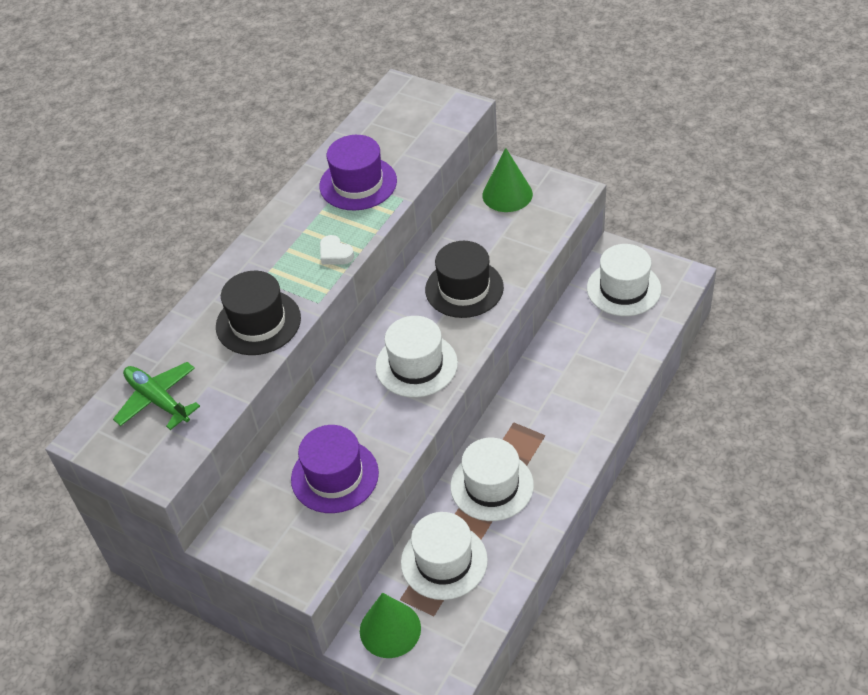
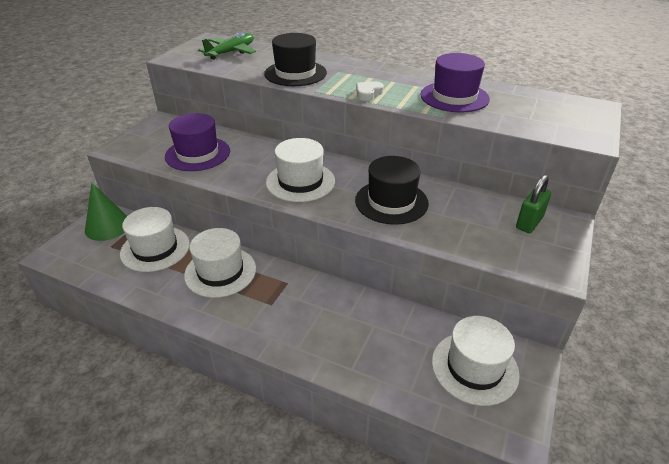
camera: 80 degrees right, 10 degrees down
(507, 194) = (529, 223): green cone -> green padlock

